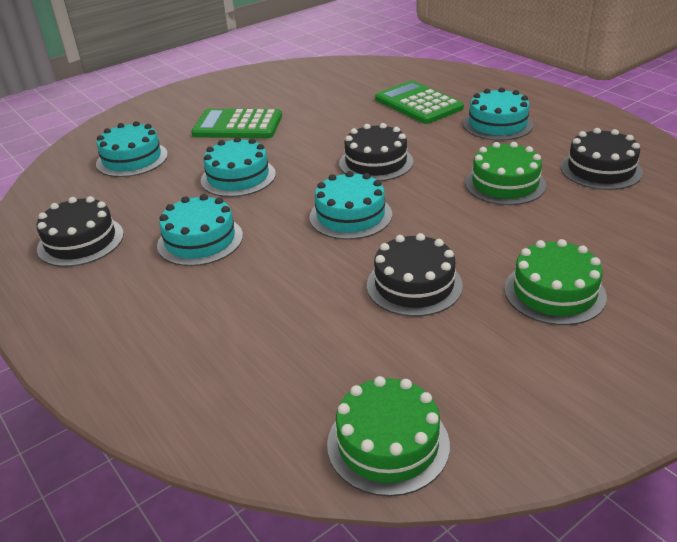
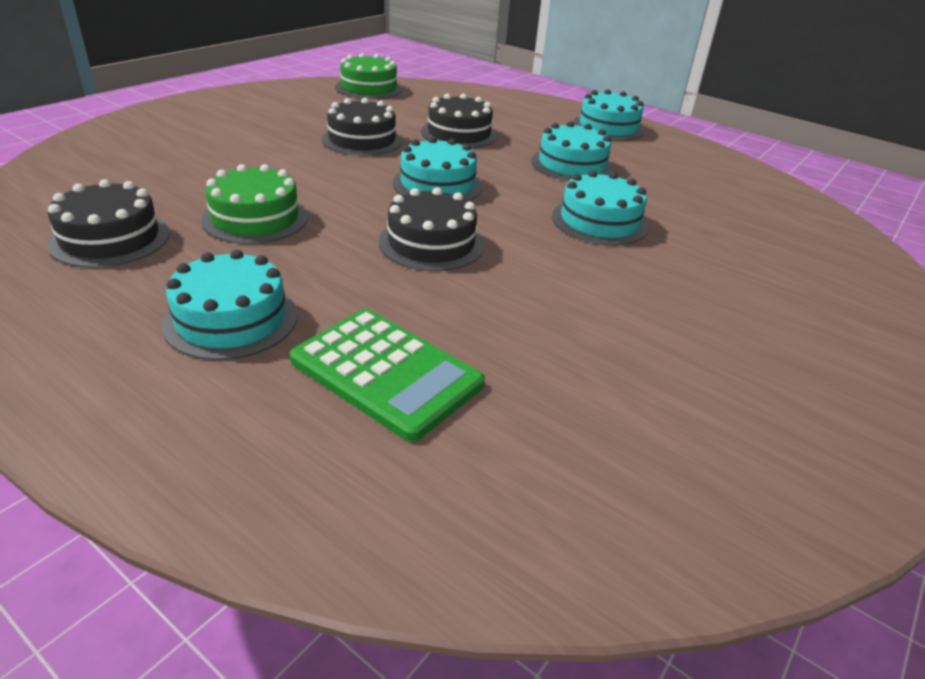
camera: 160 degrees right, 0 degrees up
(80, 241) = (681, 163): black cake -> black cake (459, 133)
(132, 159) = (767, 242): turquoise cake -> turquoise cake (608, 127)
(238, 125) = (693, 304): green calculator -> none
(554, 292) = (244, 137): green cake -> none

